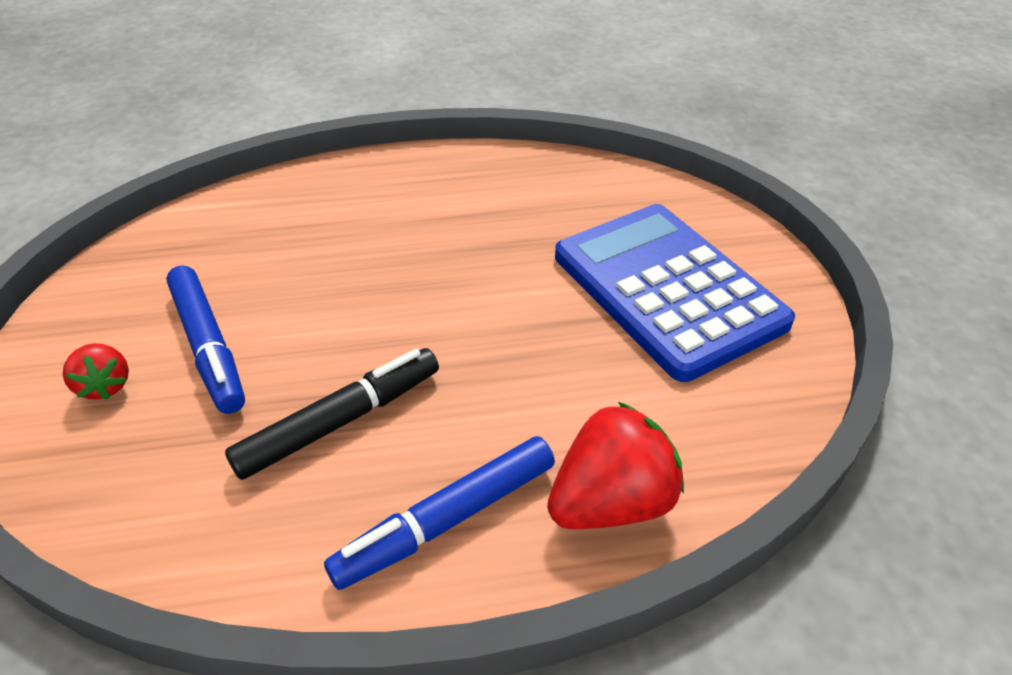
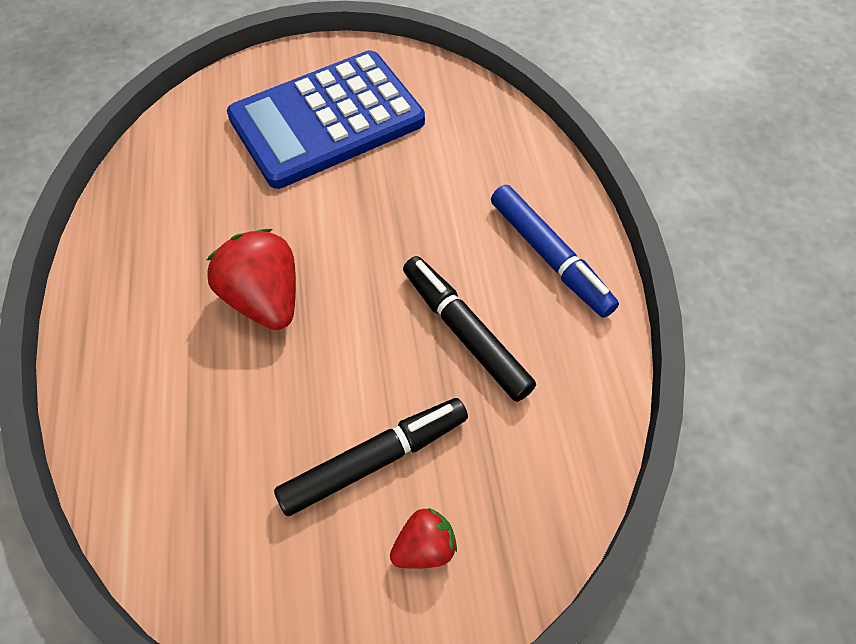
camera: 90 degrees left, 15 degrees up
(208, 346) = (375, 459): blue marker -> black marker
(611, 502) = (527, 169): red strawberry -> red strawberry (265, 298)

